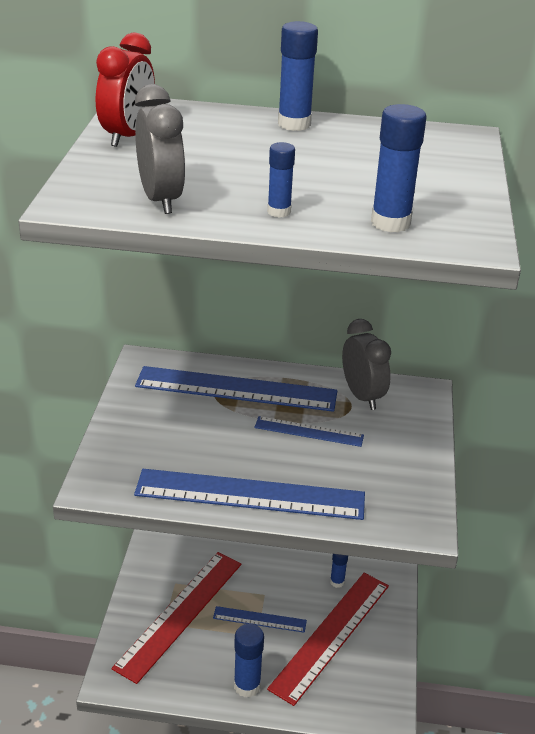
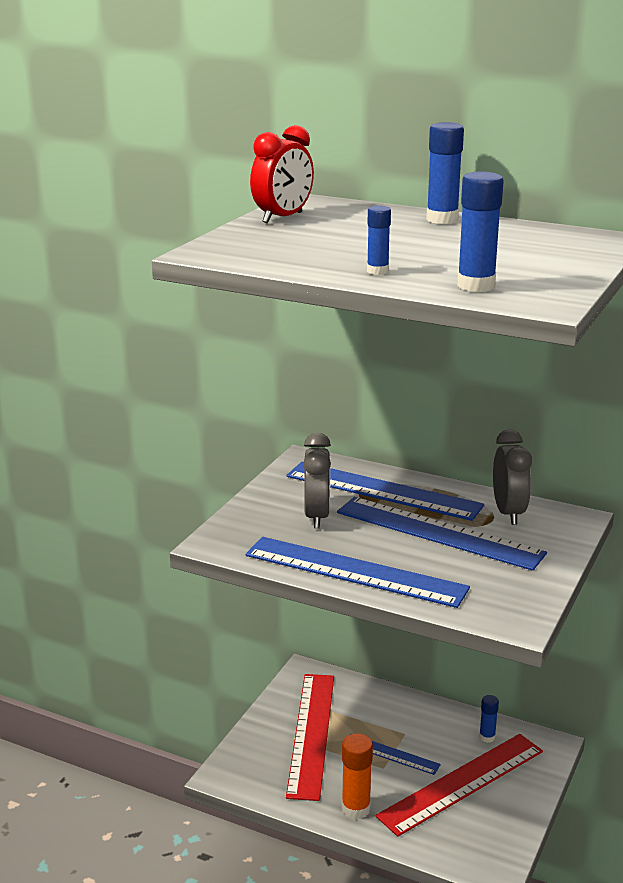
camera: 20 degrees right, 10 degrees down
(161, 200) = (279, 256): grey clock -> grey clock (317, 516)
(180, 614) = (311, 733): red ruler -> red ruler turned 45 degrees counterclockwise
(247, 686) = (356, 809): blue glue stick -> orange glue stick
(309, 431) = (438, 533): blue ruler -> blue ruler, size x1.94

